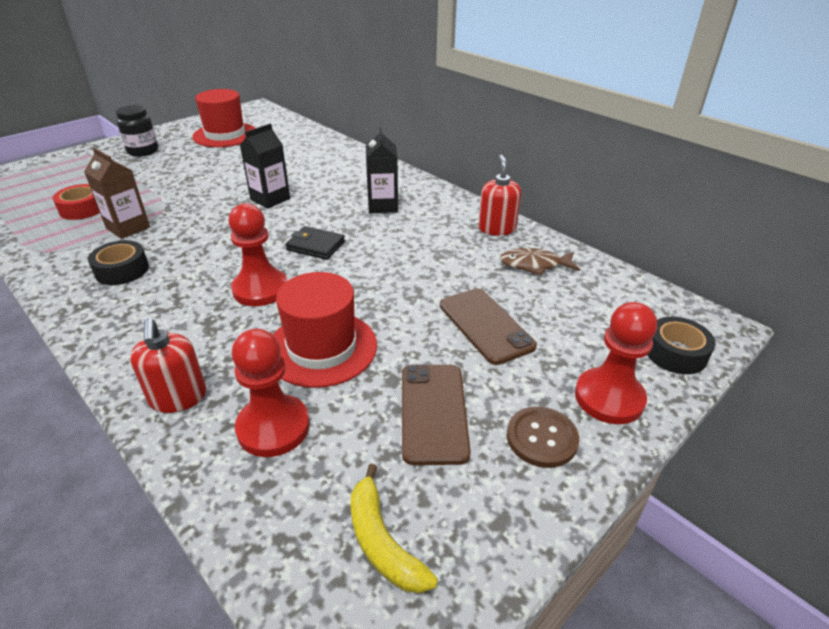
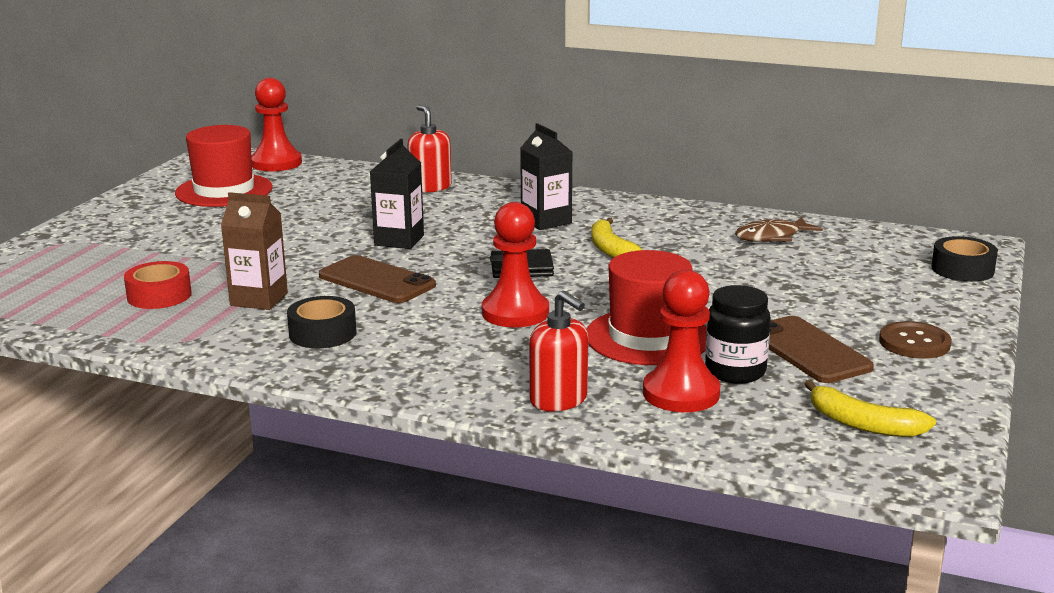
camera: 25 degrees left, 15 degrees down
(143, 151) = (132, 227): black jar -> black jar (735, 372)
(396, 245) = (611, 250): none -> yellow banana
(485, 325) = (781, 288): brown phone -> brown phone (376, 281)
(497, 228) = (698, 216): red soap dispenser -> red soap dispenser (430, 187)
(609, 398) = (940, 308): red pawn -> red pawn (276, 163)

